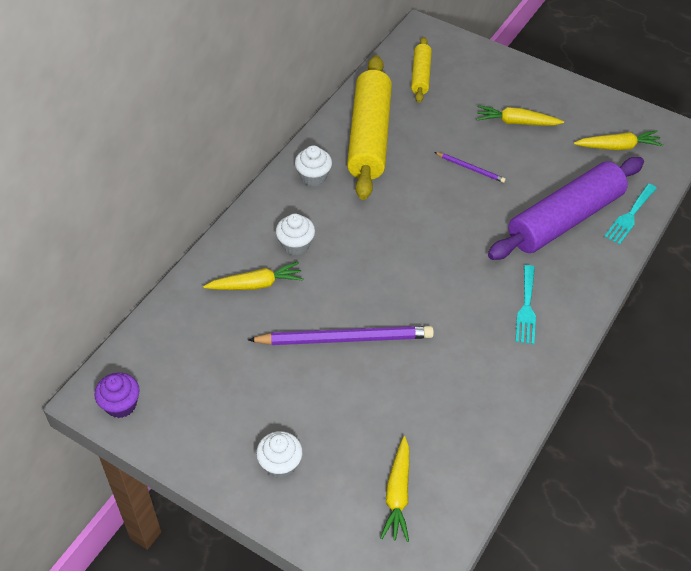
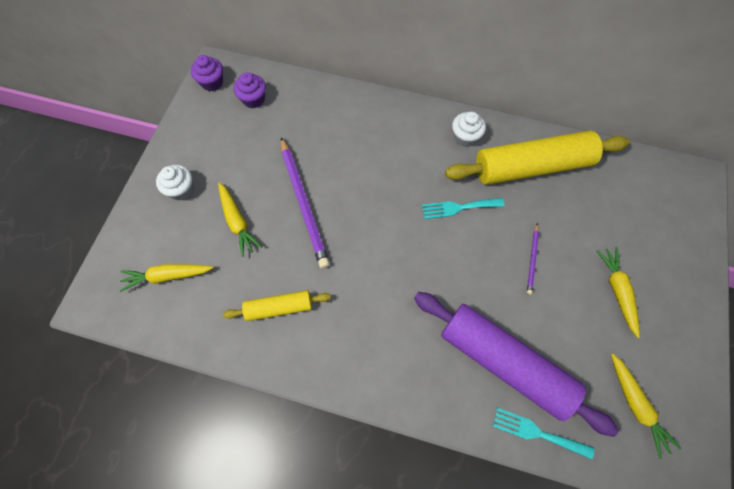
camera: 75 degrees right, 15 degrees up
(172, 362) = (253, 99): none -> purple cupcake
(255, 284) = (338, 129): yellow carrot -> yellow carrot (237, 222)
(295, 244) = (387, 144): white cupcake -> none
(421, 75) = (634, 190): yellow rolling pin -> yellow rolling pin (279, 308)
(526, 308) = (379, 344): turquoise fork -> turquoise fork (458, 207)

